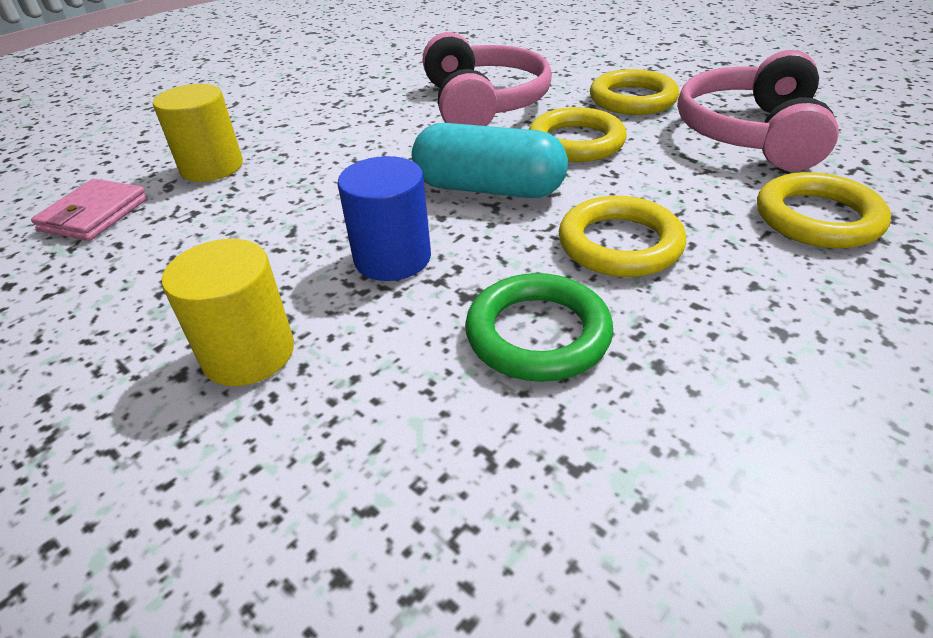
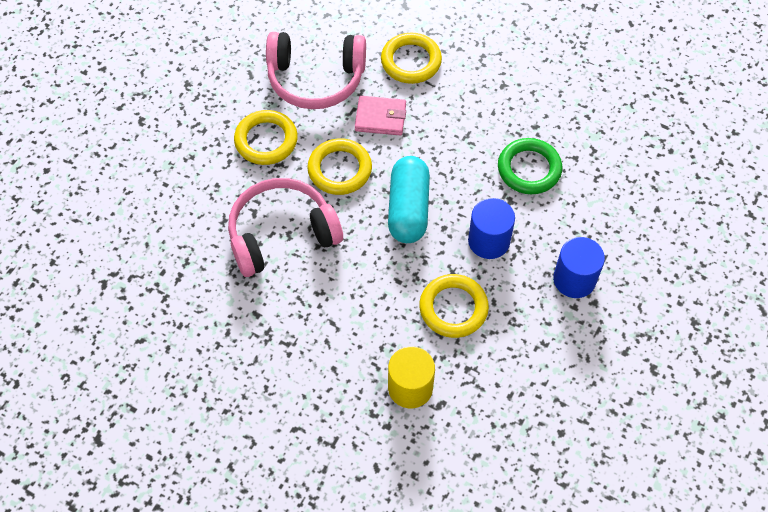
camera: 105 degrees left, 20 degrees up
(94, 215) = (484, 431): pink wallet -> pink wallet (380, 118)
(248, 353) = (574, 279): yellow cylinder -> blue cylinder
(619, 244) = (452, 142): yellow ring -> yellow ring (453, 308)

